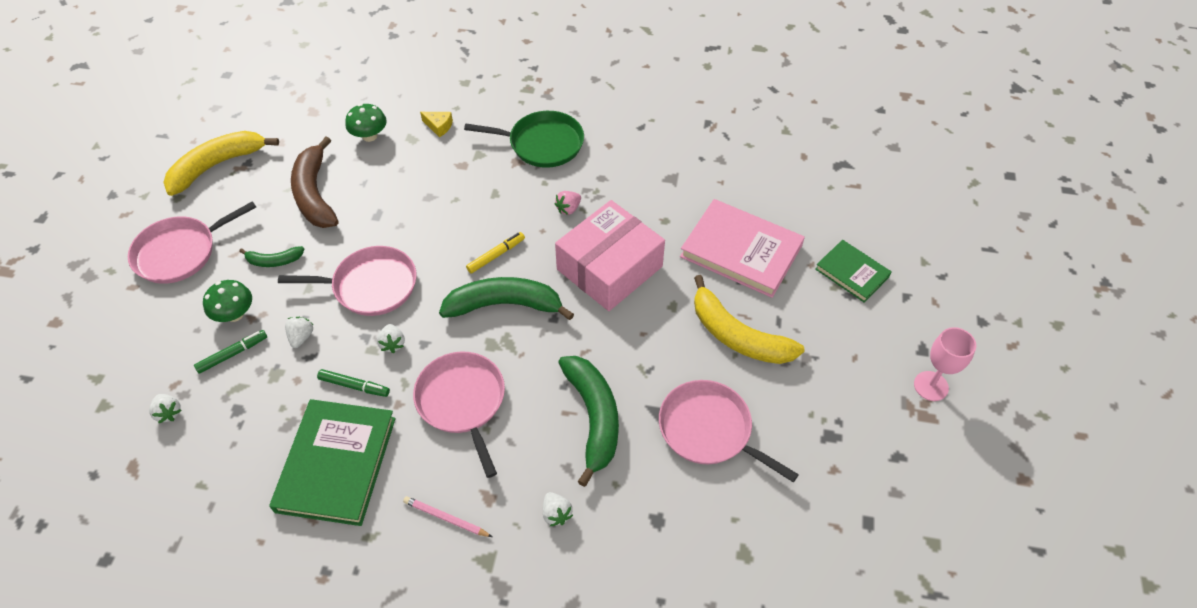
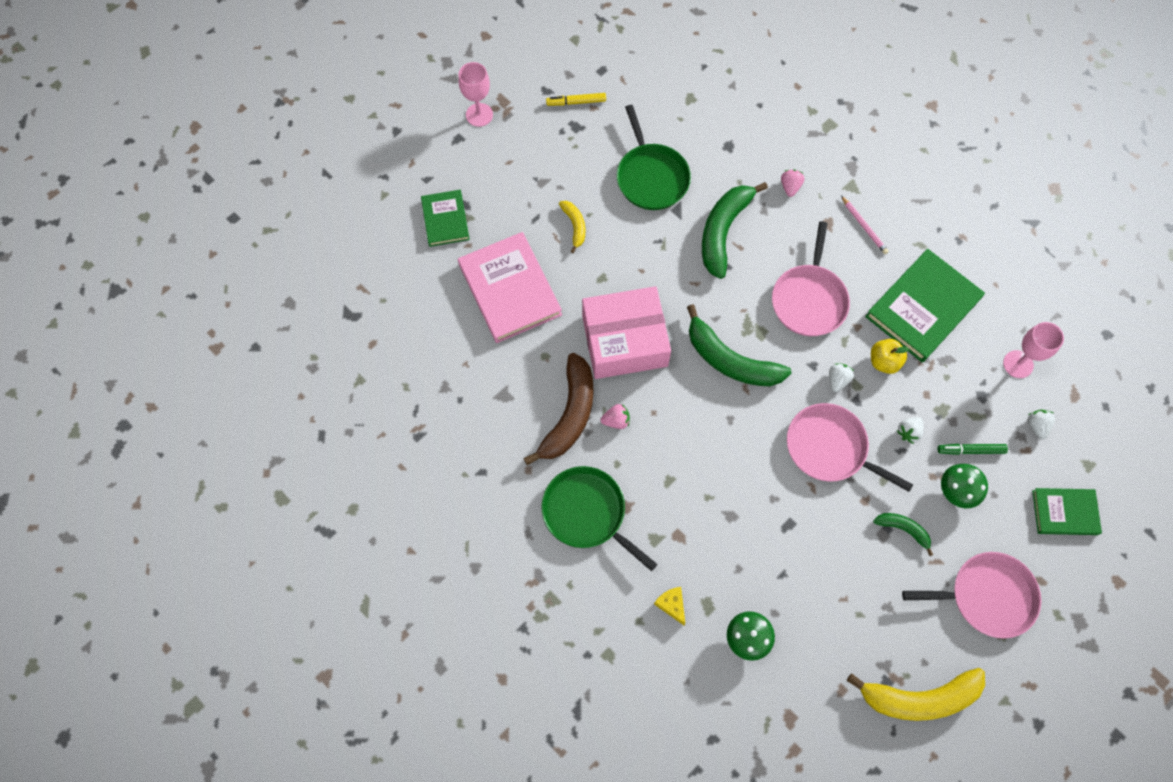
camera: 145 degrees left, 15 degrees up
(120, 351) = (1064, 512): none -> green book
(207, 464) = (1018, 364): none -> pink goblet
(315, 194) = (835, 590): brown banana -> brown banana (570, 414)
(354, 386) = (884, 361): green marker -> yellow apple
(496, 255) = (708, 412): yellow marker -> yellow marker (576, 102)
(556, 514) = (790, 187): white strawberry -> pink strawberry
(709, 430) = (651, 177): pink pan -> green pan
(737, 336) = (574, 226): yellow banana -> yellow banana, size x0.50

